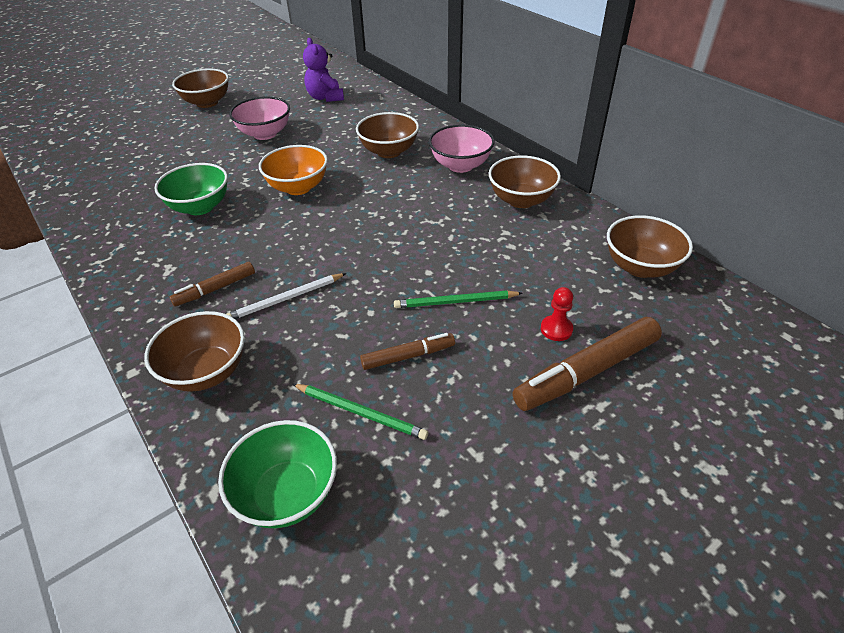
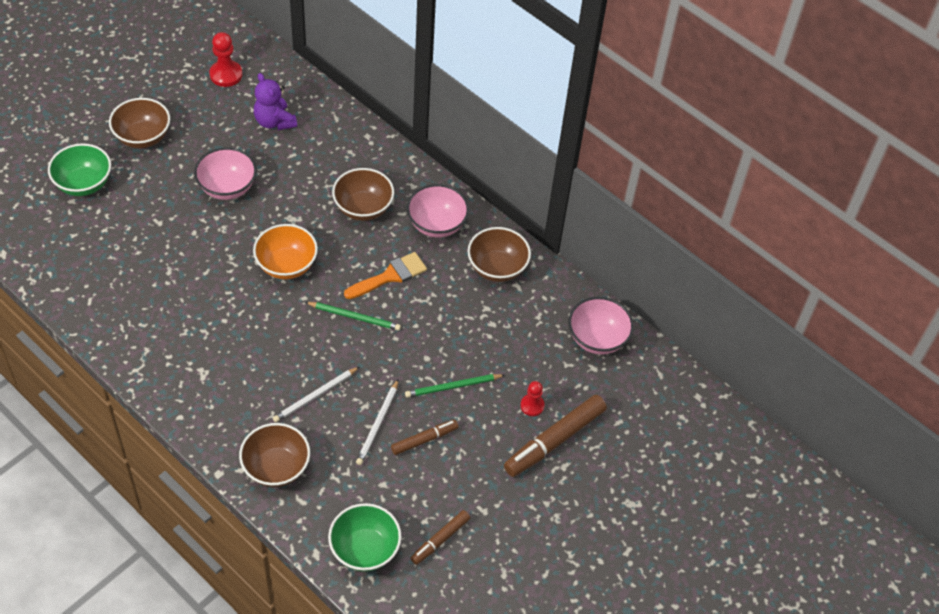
camera: 15 degrees left, 10 degrees up
(200, 207) = (201, 298): green bowl -> green bowl (84, 184)
(215, 289) = (253, 391): brown marker -> brown marker (440, 540)
(295, 72) = (226, 75): none -> red pawn
(352, 334) = (377, 424): none -> white pencil
(360, 412) = (399, 488): green pencil -> green pencil (354, 317)
(403, 200) = (390, 276): none -> orange brush
(640, 267) = (597, 339): brown bowl -> pink bowl

